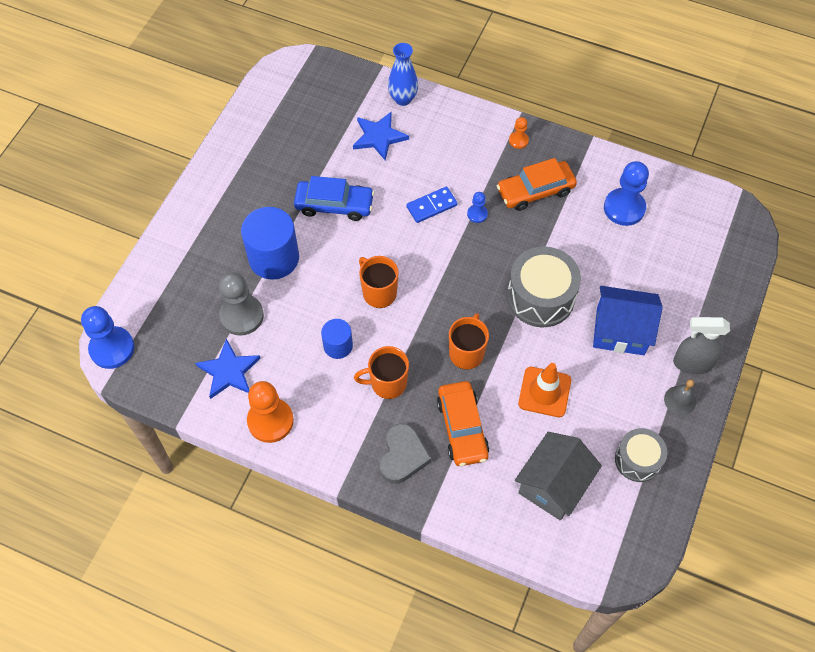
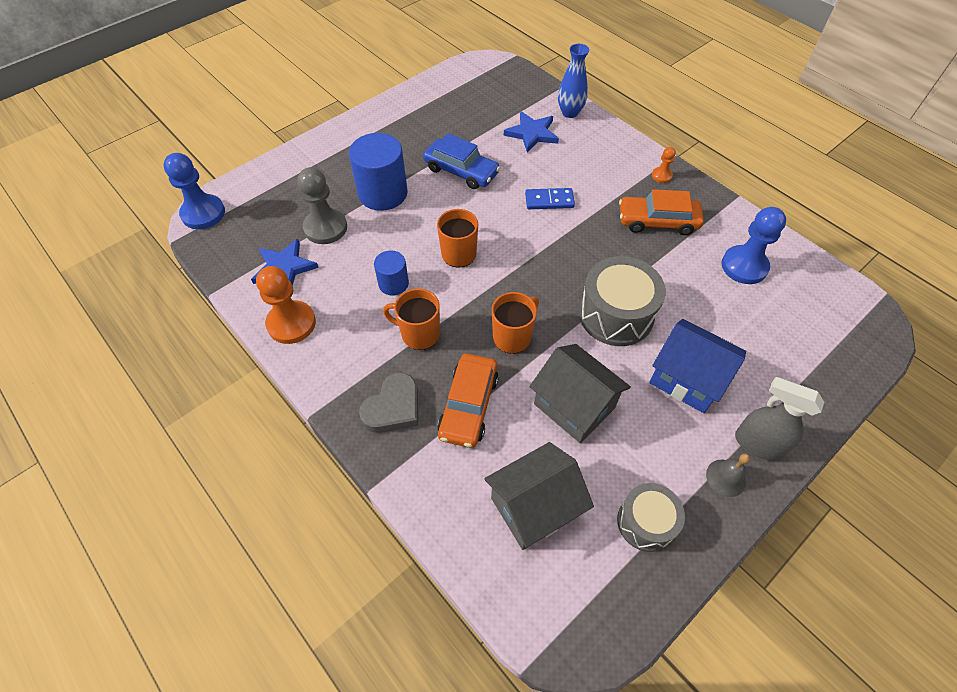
camera: 25 degrees right, 5 degrees down
(477, 214) = (589, 221): blue pawn -> none
(544, 392) = (574, 406): orange traffic cone -> grey house

